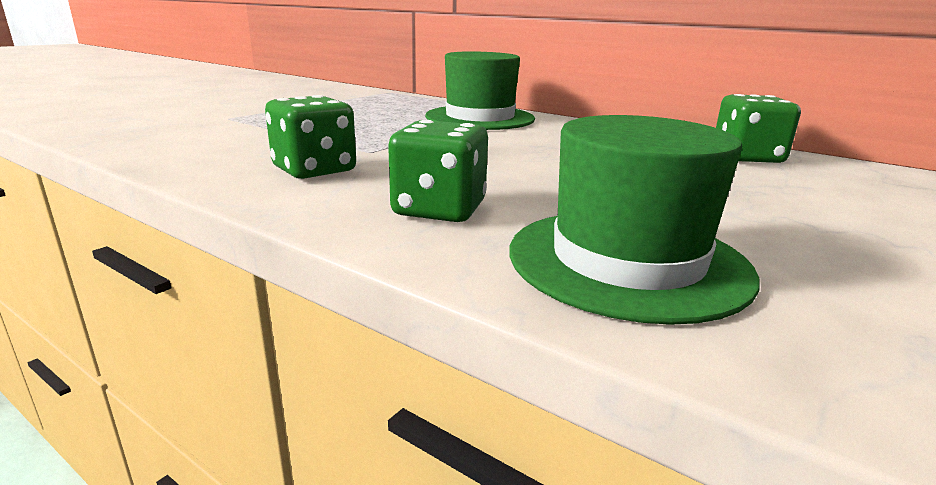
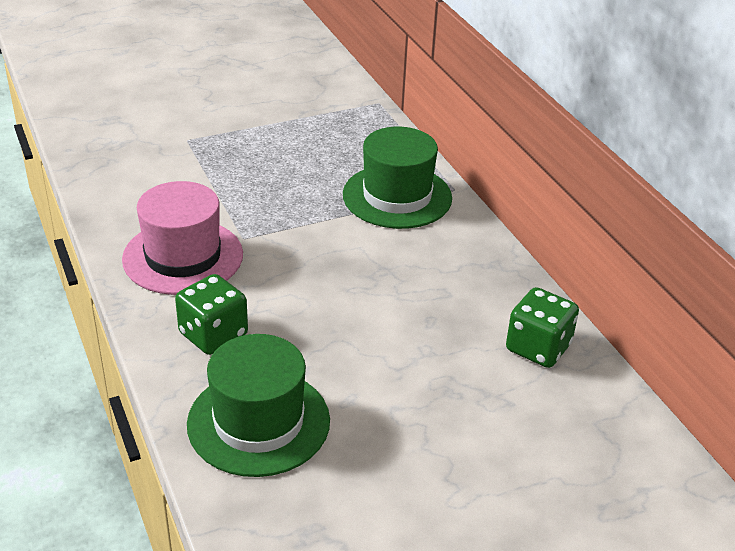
camera: 30 degrees right, 15 degrees up
(314, 170) = (183, 257): green dice -> pink hat

